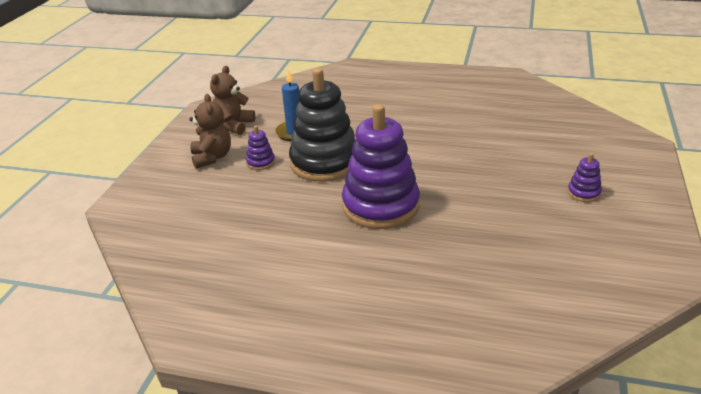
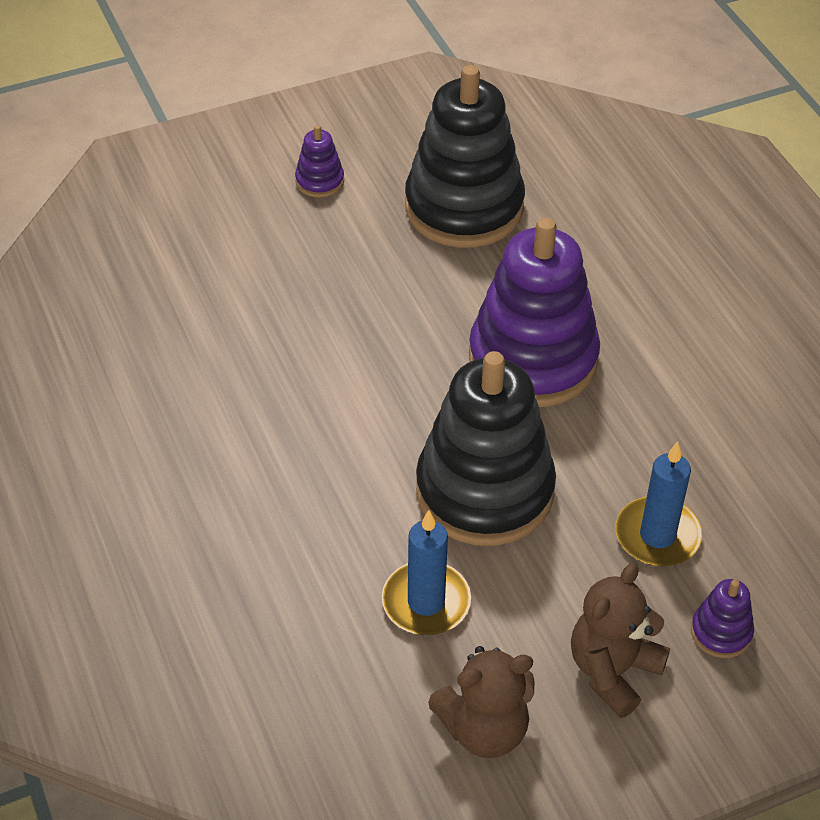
camera: 130 degrees left, 15 degrees up
(246, 194) = (657, 535): none -> blue candle
(261, 162) = (561, 582): purple stacking toy -> purple stacking toy (721, 632)
(519, 232) = (464, 207): none -> black stacking toy

